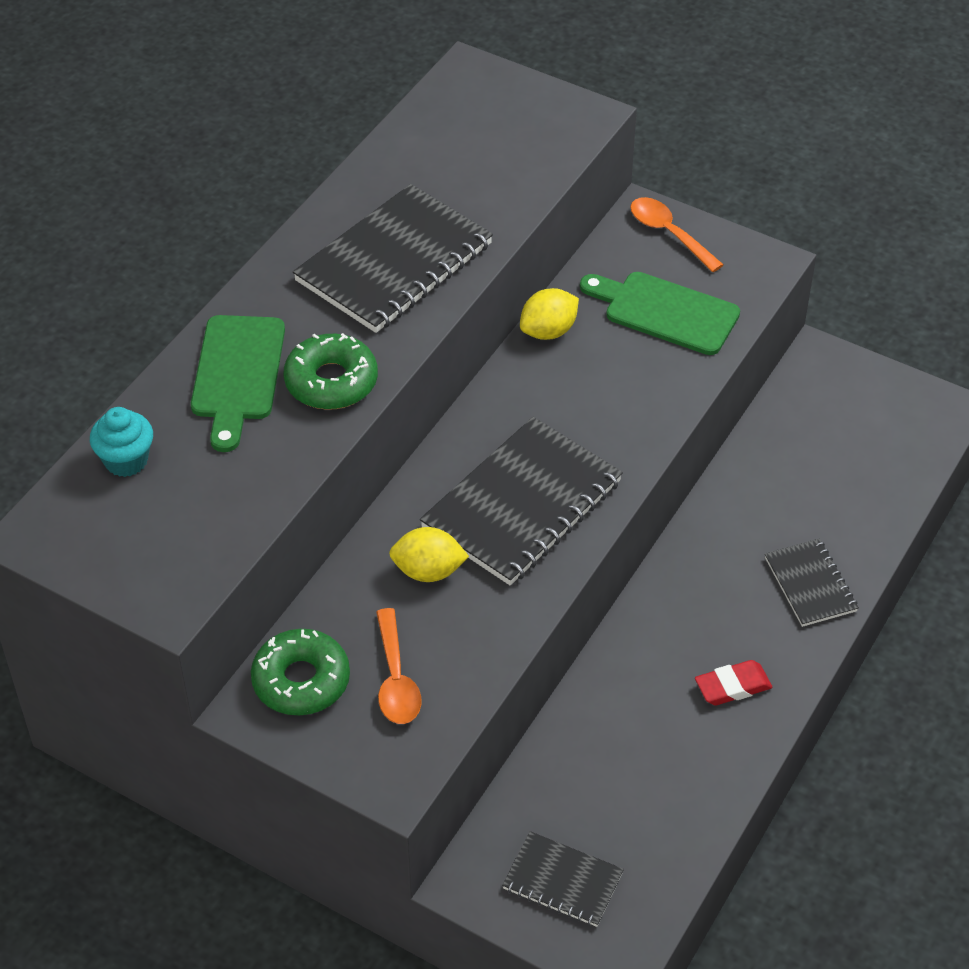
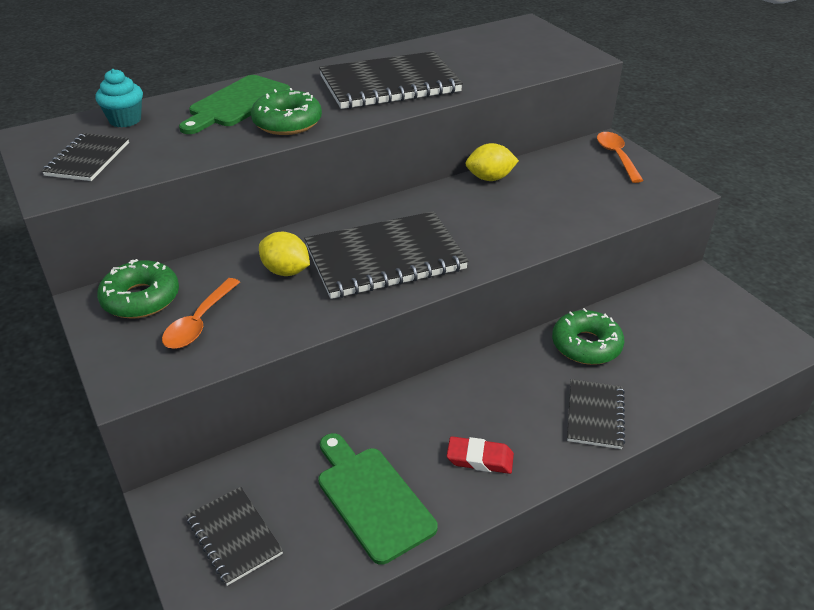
camera: 30 degrees right, 10 degrees down
(153, 542) = (87, 159): none -> black notebook
(665, 312) = (580, 192): green cutting board -> green cutting board (372, 498)
(751, 501) = (586, 345): none -> green donut

